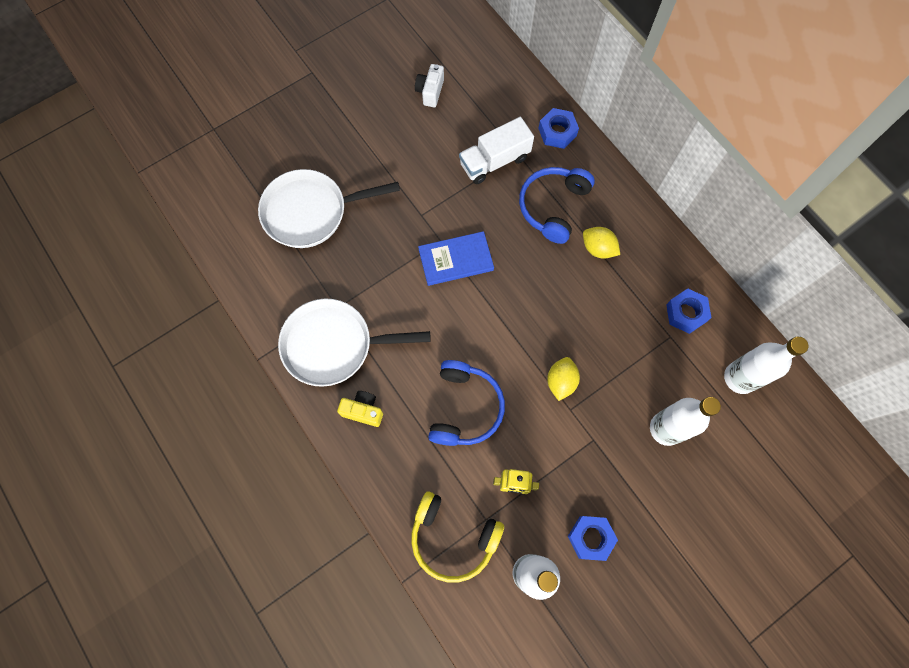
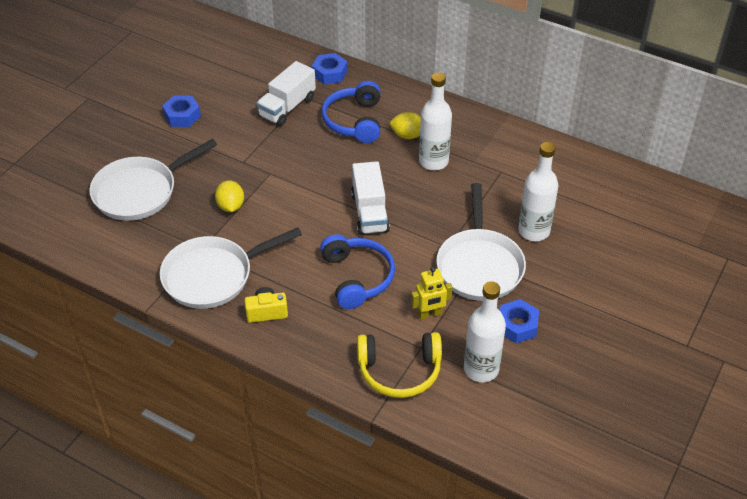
camera: 25 degrees left, 25 degrees down
(430, 92) = (204, 80): white camera -> none
(456, 259) = (291, 181): blue book -> none
(514, 332) = (370, 212): none -> white truck
(561, 381) = (429, 231): yellow lemon -> yellow lemon (231, 206)
(590, 446) = (479, 265): none -> white pan
(686, 313) = (504, 153): blue nut -> blue nut (182, 116)
(740, 378) = (571, 179): white bottle -> white bottle (433, 161)

